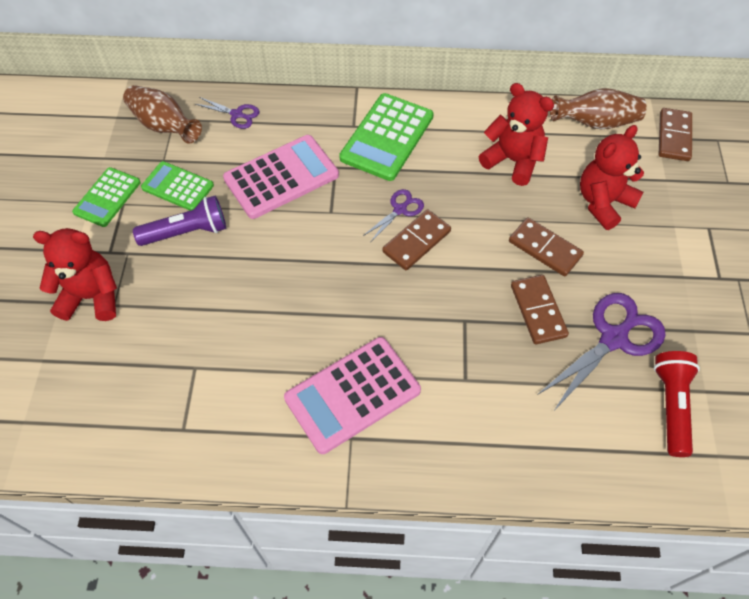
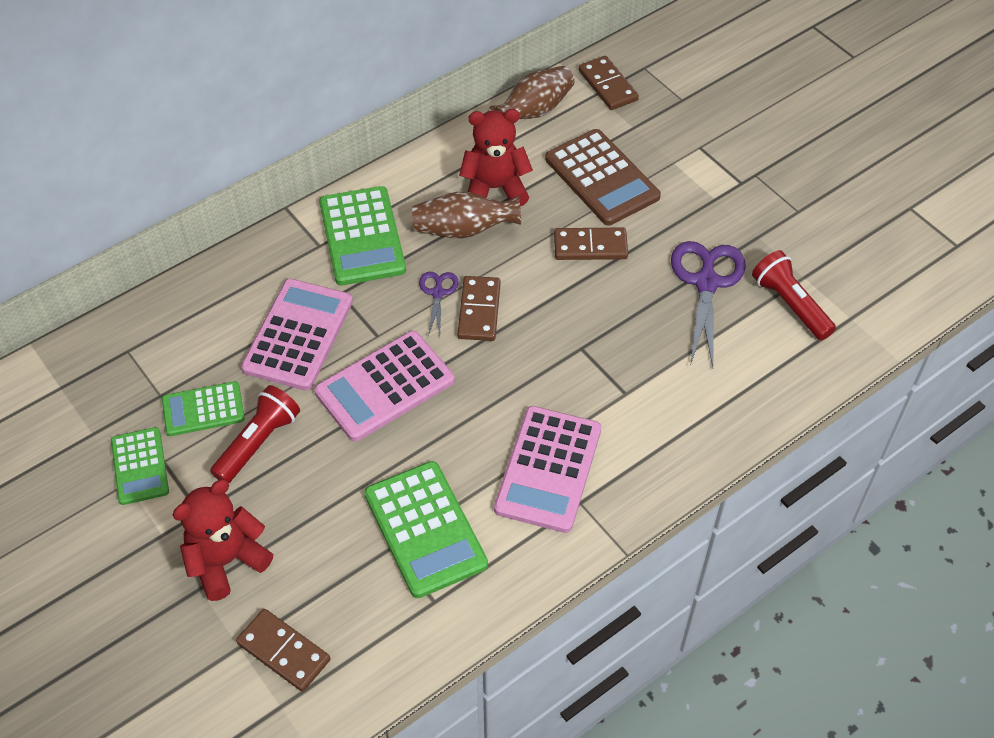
camera: 40 degrees left, 5 degrees down
(164, 126) = (125, 363): brown vase -> brown vase (464, 230)
(187, 232) = (258, 442): purple flashlight -> red flashlight
(228, 372) = (425, 529): none -> green calculator
(236, 114) = (190, 306): purple scissors -> none
(301, 251) = (385, 387): none -> pink calculator
(538, 311) = (631, 300): brown domino -> brown domino (283, 652)
(603, 203) = (602, 178): red teddy bear -> brown calculator

